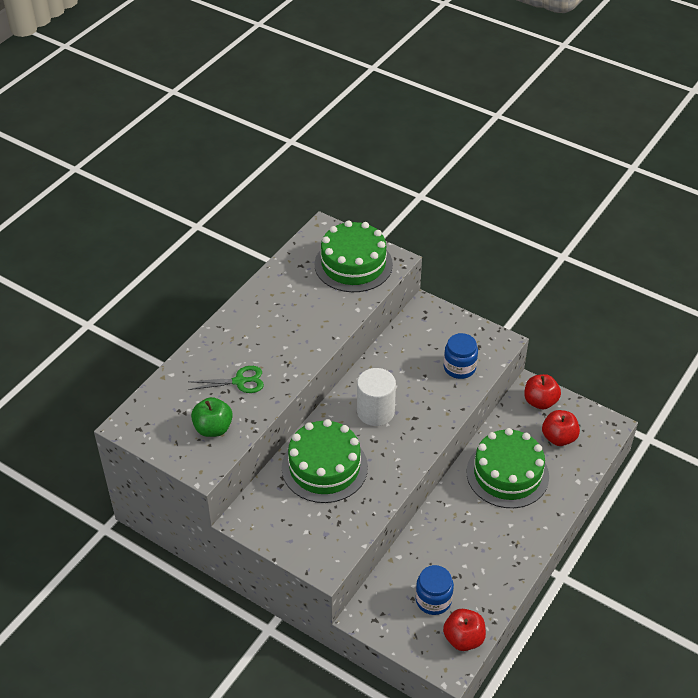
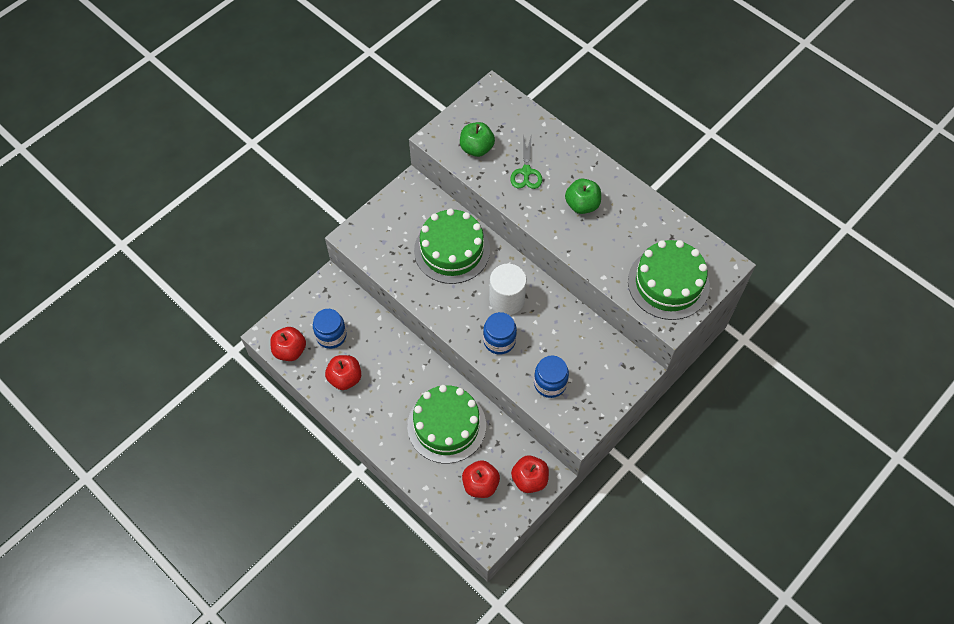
camera: 100 degrees right, 15 degrees up
(275, 332) = (582, 205): none -> green apple
(424, 412) = (499, 340): none -> blue jar
(482, 575) = (345, 378): none -> red apple

